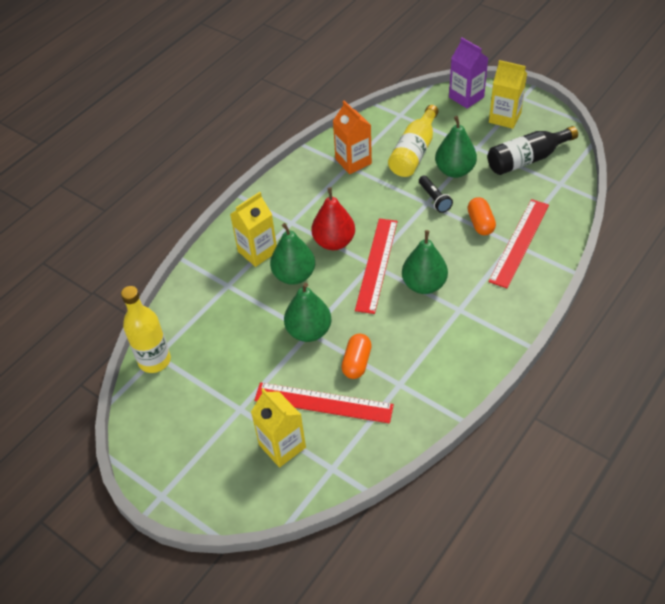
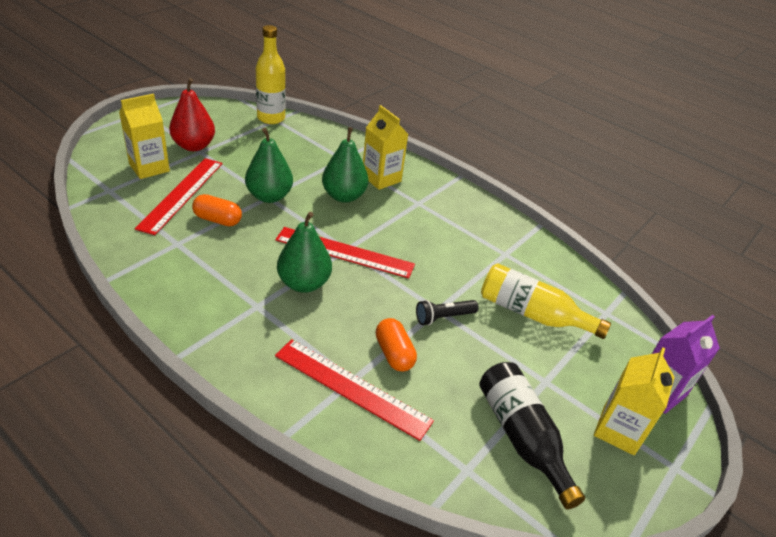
camera: 85 degrees right, 10 degrees down
(334, 242) = (384, 227): red pear -> red pear (194, 146)
(353, 161) = (513, 258): orange carton -> none
(454, 171) = (496, 347): green pear -> none
(480, 223) = (394, 354): orange capsule -> orange capsule turned 75 degrees clockwise

